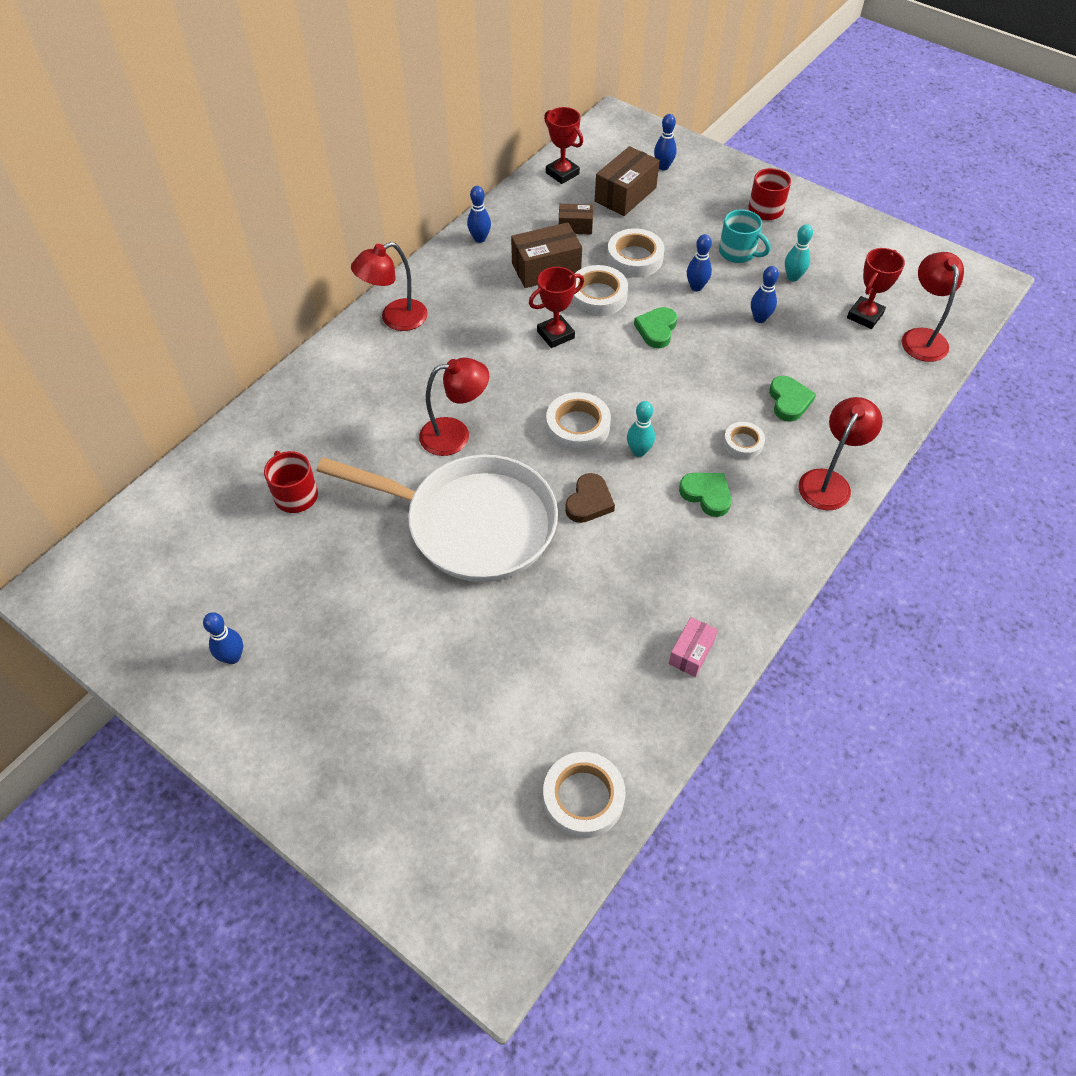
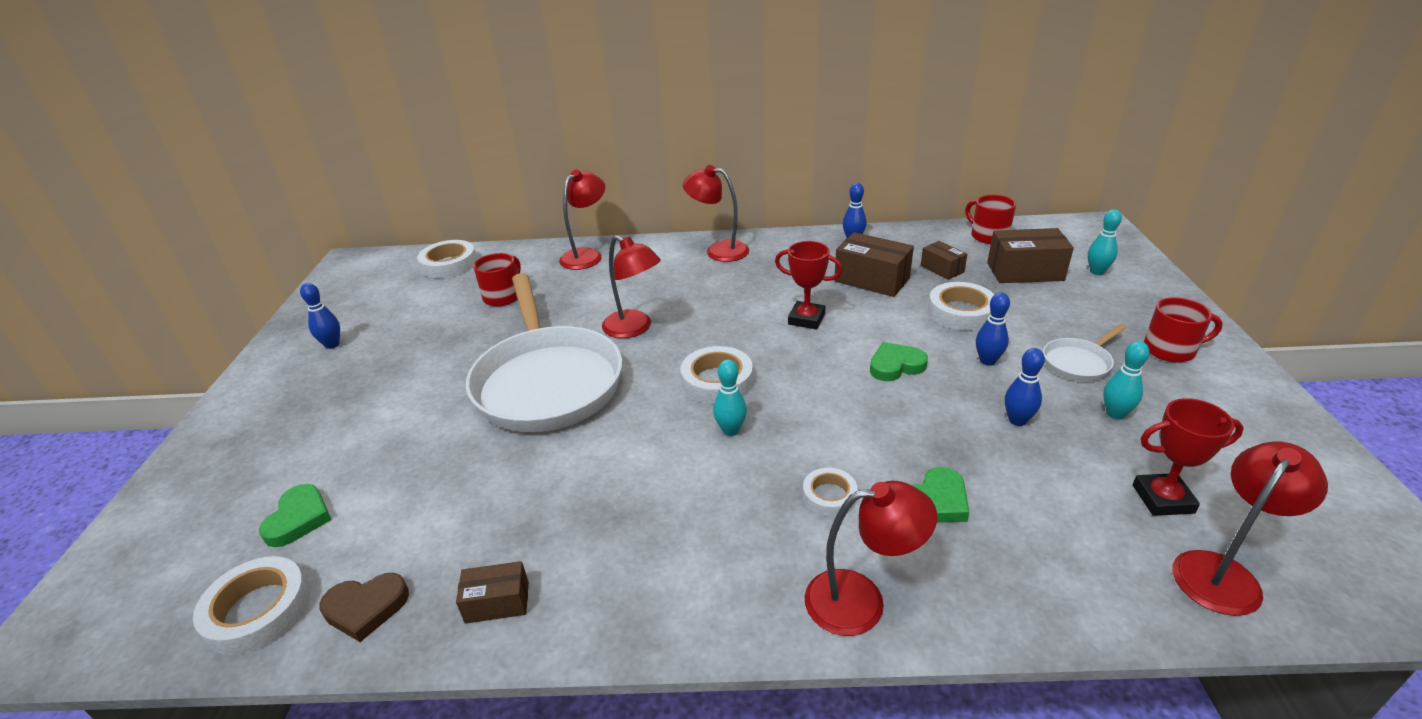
camera: 55 degrees right, 20 degrees down
(291, 404) = (587, 255): none -> red lamp
(562, 173) = (988, 236): red trophy -> red mug
(589, 502) = (635, 431): brown heart -> brown heart (366, 608)
(598, 296) = (884, 316): white tape -> white tape (449, 264)
(663, 167) = (1096, 272): blue bowling pin -> turquoise bowling pin
(691, 652) = (497, 602): pink box -> brown box
(706, 495) = (726, 504): green heart -> green heart (299, 519)
(738, 252) = (1078, 362): turquoise mug -> white pan

